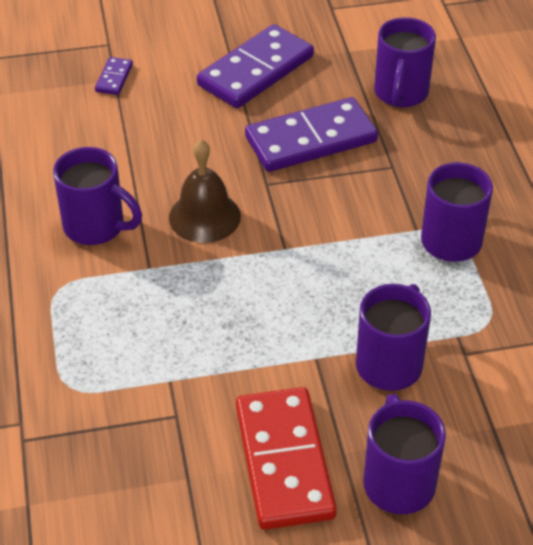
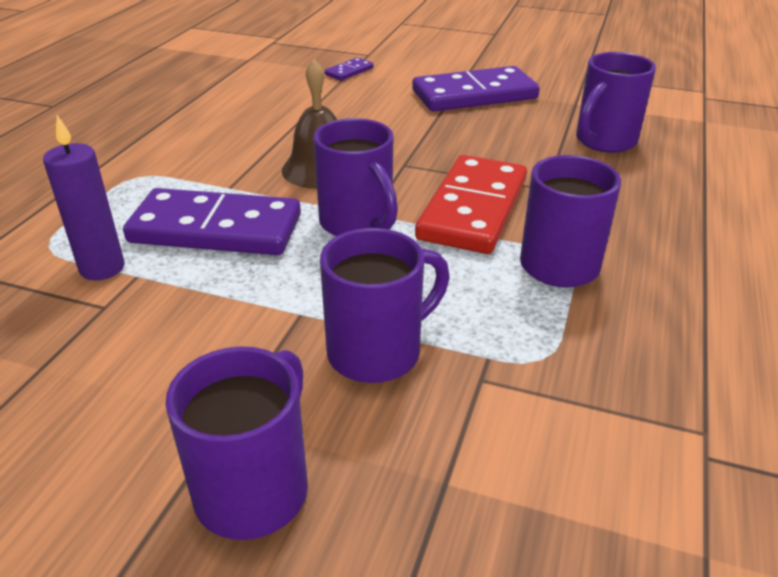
camera: 30 degrees right, 10 degrees down
(96, 227) = (221, 148): purple mug -> purple mug (358, 224)
(137, 386) = (102, 268): none -> purple candle
(284, 461) = (152, 398): red domino -> red domino (473, 209)
(310, 139) = (480, 147): purple domino -> purple domino (216, 229)

